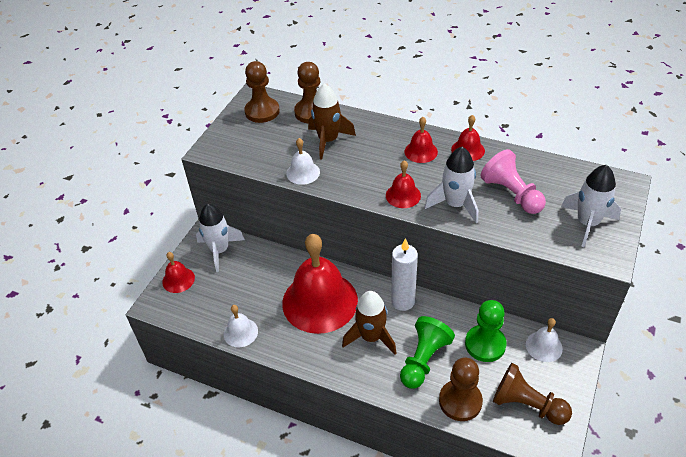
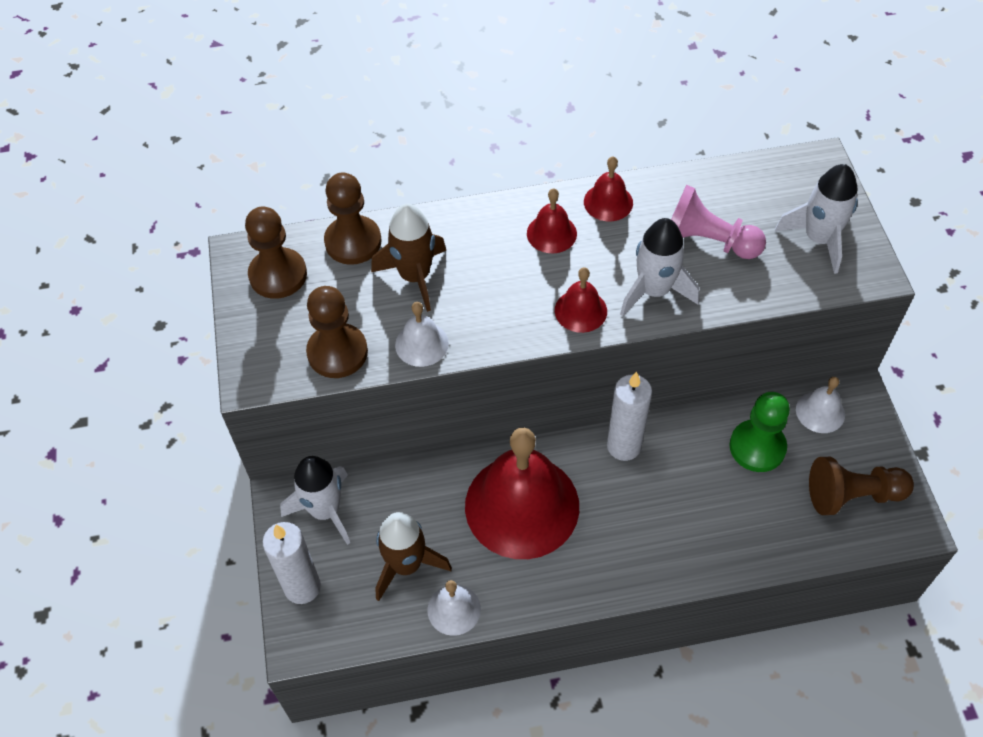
camera: 35 degrees left, 10 degrees up
(178, 280) = (302, 587): red bell -> white candle
(371, 337) = (622, 516): brown rocket -> brown rocket (406, 565)
(423, 360) = (705, 508): green pawn -> none
(460, 401) = (782, 535): brown pawn -> brown pawn (337, 352)

